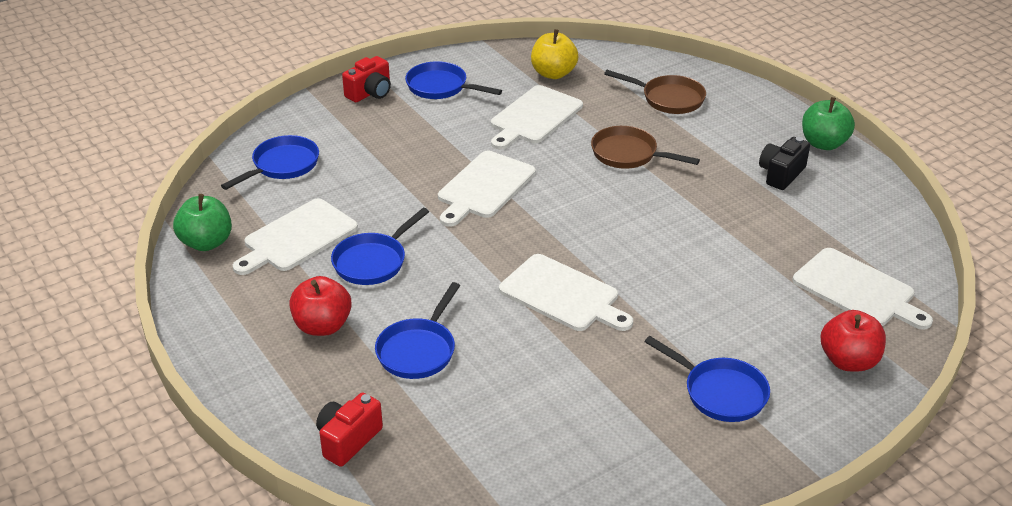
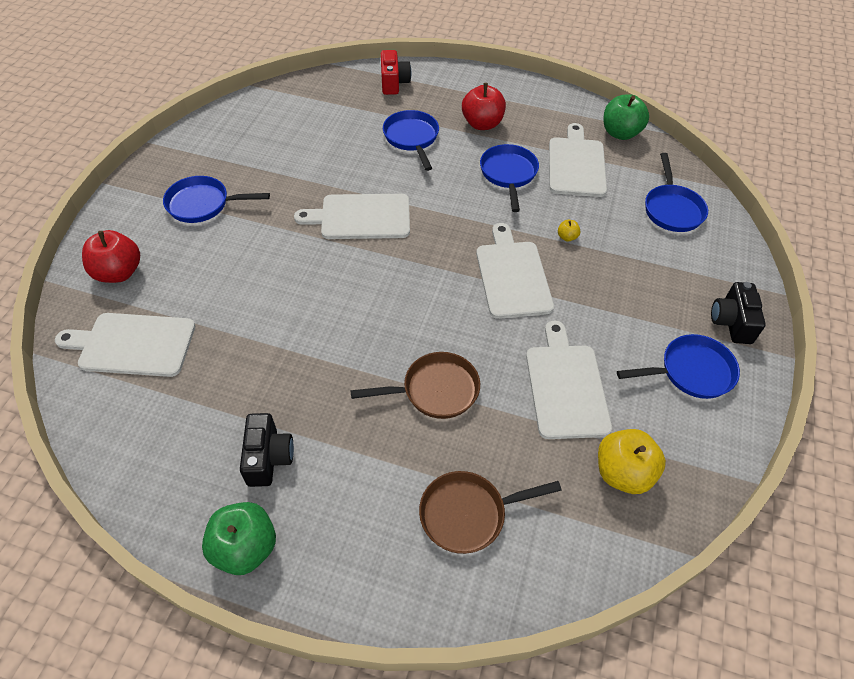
camera: 140 degrees right, 15 degrees up
(370, 93) = (731, 322): red camera -> black camera
(400, 190) = (567, 237): none -> yellow apple

